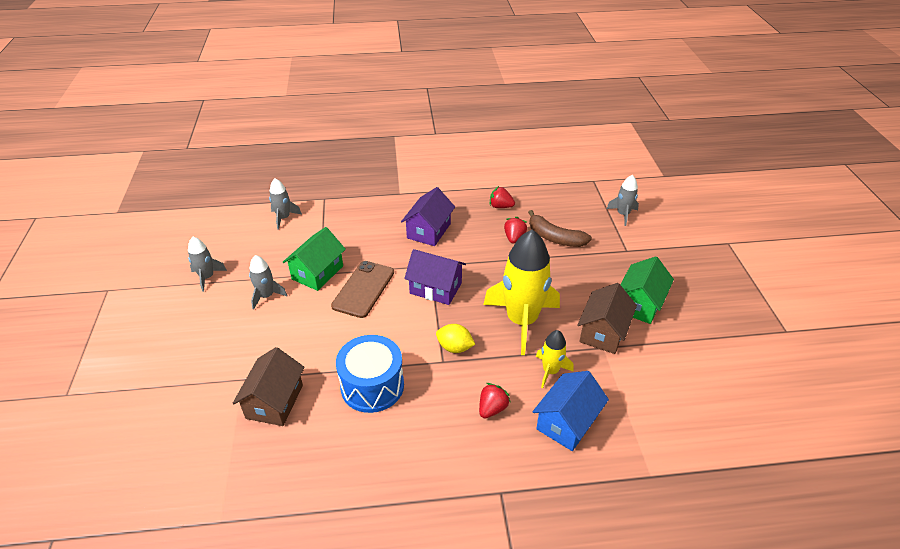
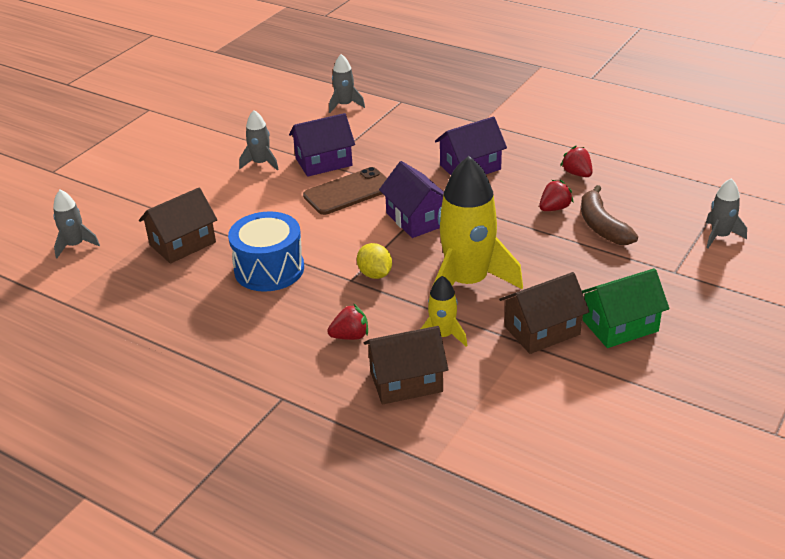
camera: 40 degrees right, 5 degrees down
(207, 277) = (230, 129): grey rocket -> grey rocket (75, 245)
(317, 272) = (323, 162): green house -> purple house
(567, 422) = (406, 381): blue house -> brown house

